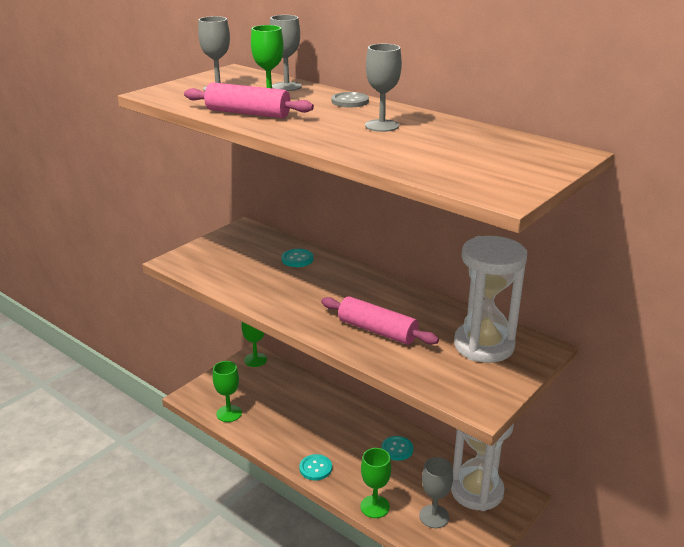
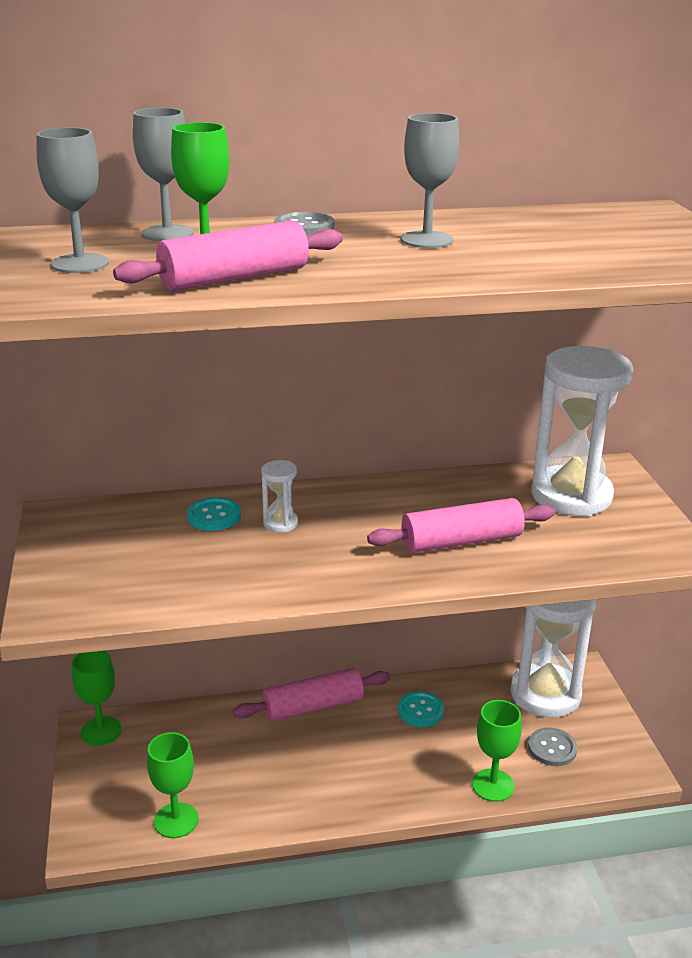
camera: 50 degrees left, 0 degrees up
(315, 468) = (377, 797): turquoise button -> none
(316, 277) = (280, 523): none -> white hourglass
(351, 411) = (313, 706): none -> pink rolling pin
(434, 516) = (552, 748): grey goblet -> grey button

